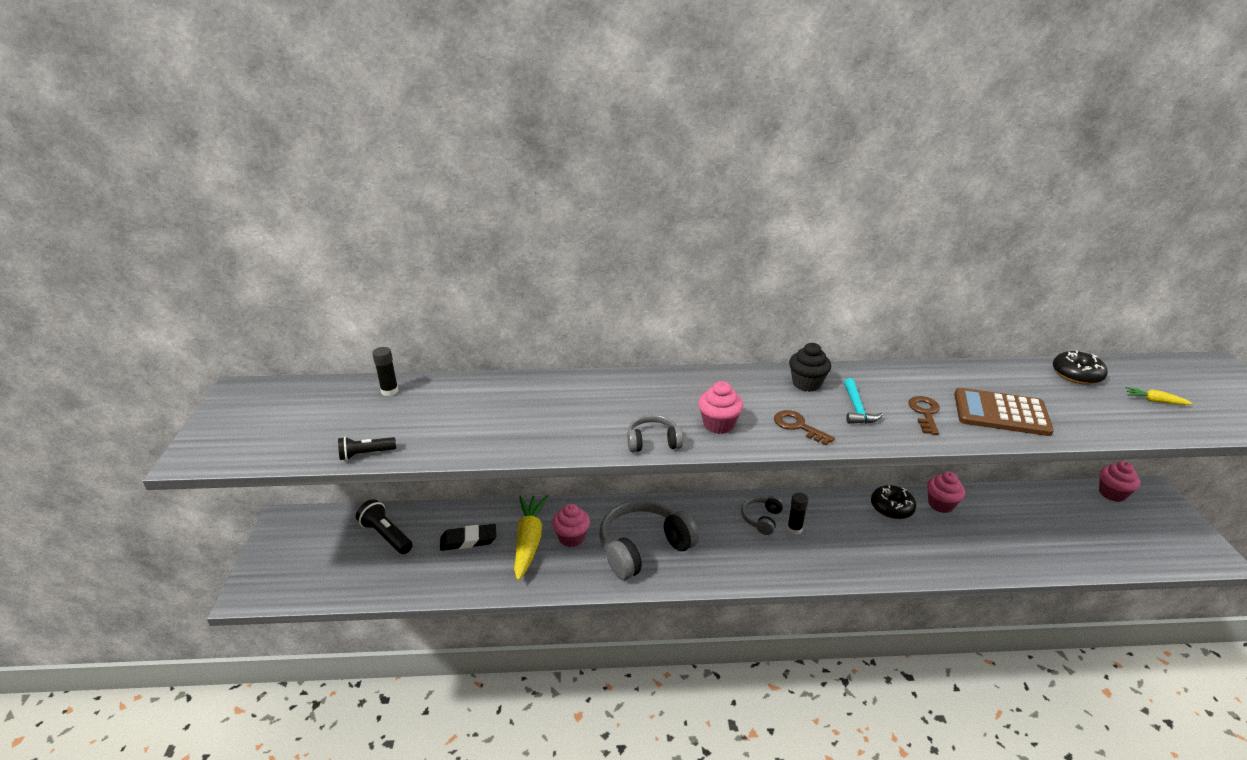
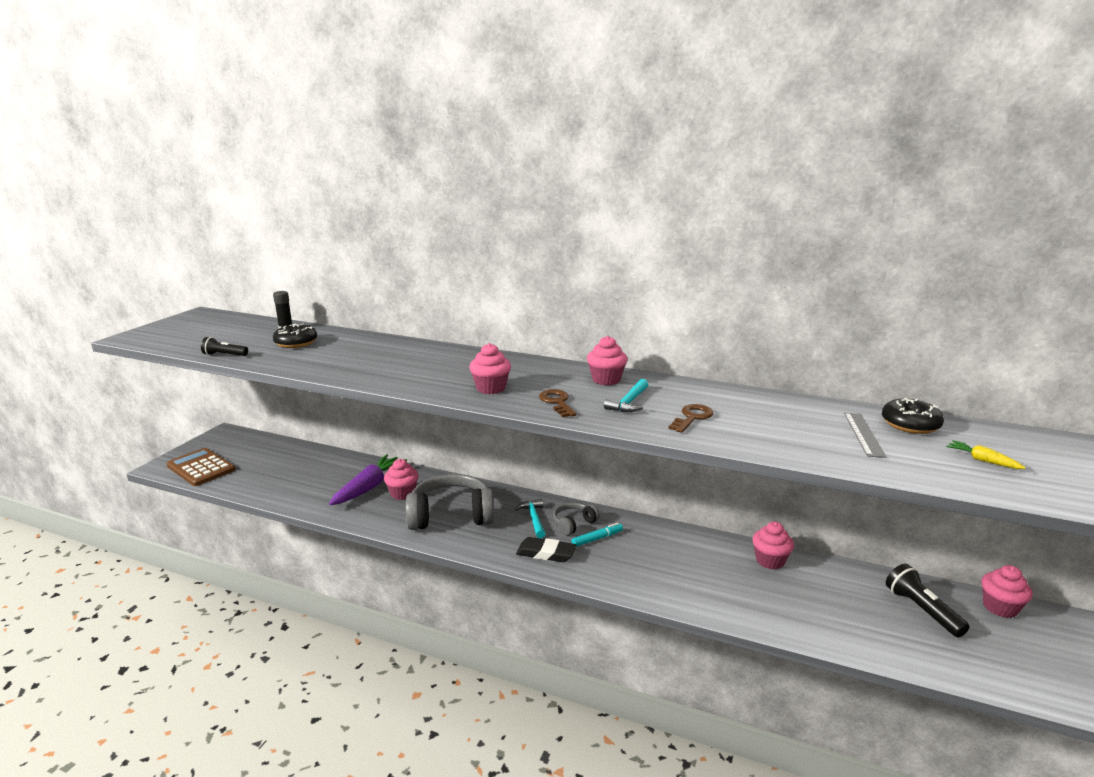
camera: 25 degrees right, 10 degrees down
(386, 535) = (277, 458): black flashlight -> black flashlight (921, 610)
(468, 540) = (327, 475): black eraser -> black eraser (546, 553)
(529, 541) = (369, 487): yellow carrot -> purple carrot
(653, 442) = (423, 387): grey headphones -> none
(722, 525) = (534, 518): none -> turquoise hammer
(794, 529) = (597, 538): black glue stick -> turquoise marker
(806, 384) = (606, 380): black cupcake -> pink cupcake
(891, 508) = (712, 549): black donut -> black donut (296, 343)
(1001, 413) = (774, 433): brown calculator -> brown calculator (201, 468)
(1059, 395) = (863, 434): none -> grey ruler

